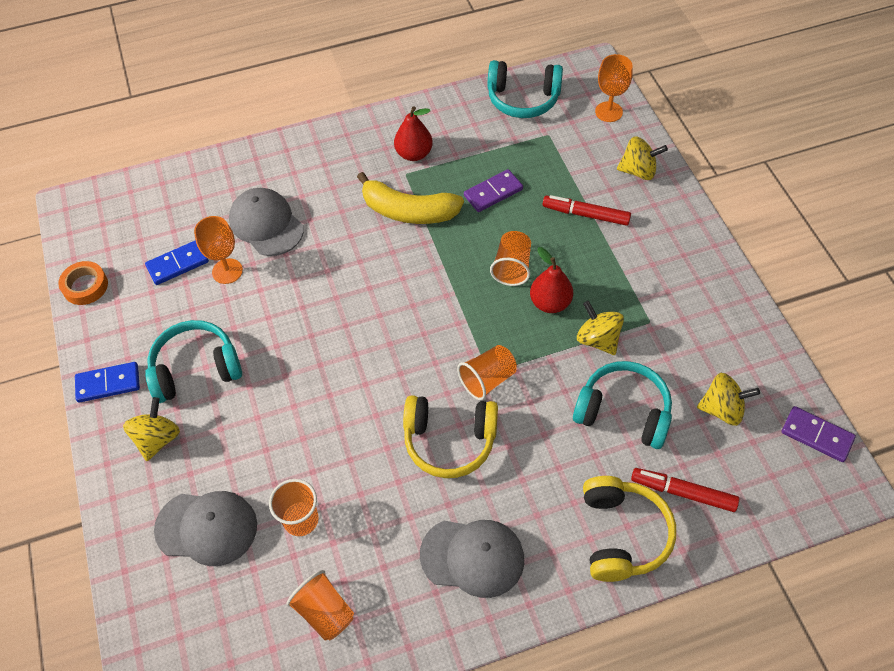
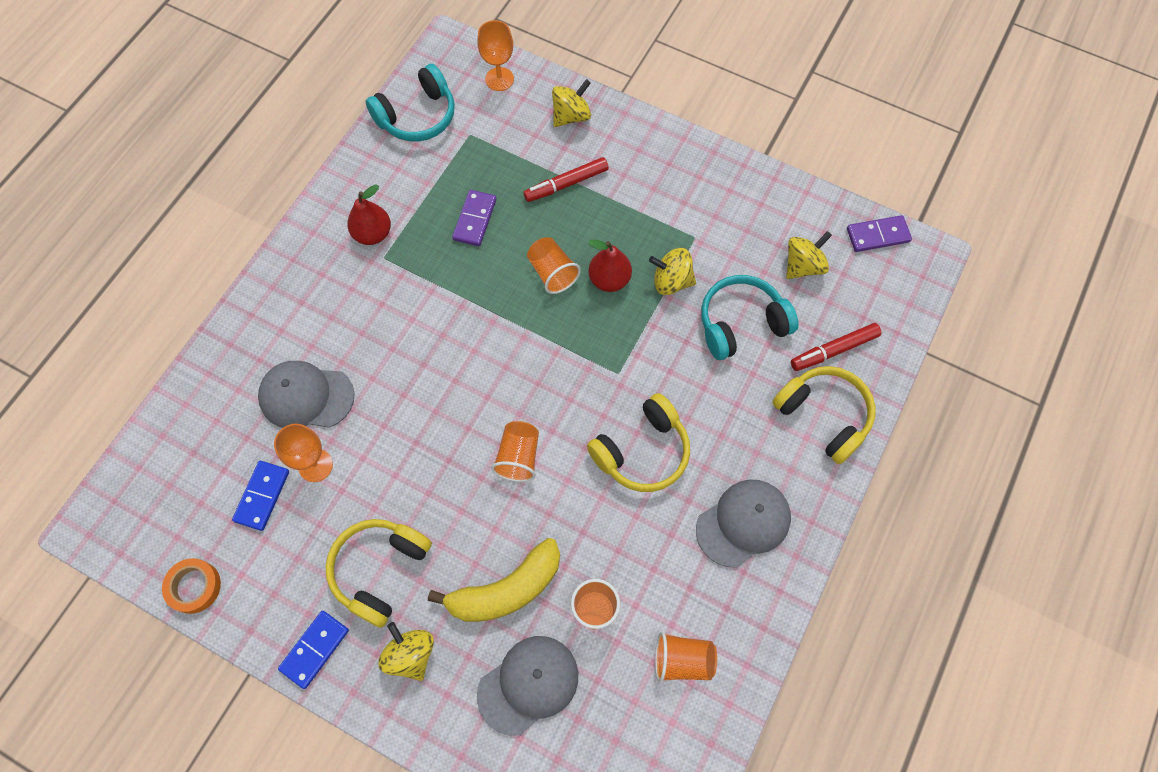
camera: 45 degrees left, 10 degrees up
(195, 369) = (379, 570): turquoise headphones -> yellow headphones
(409, 211) = (420, 289): yellow banana -> yellow banana (506, 589)
(487, 380) = (623, 380): orange cup -> orange cup (518, 457)

